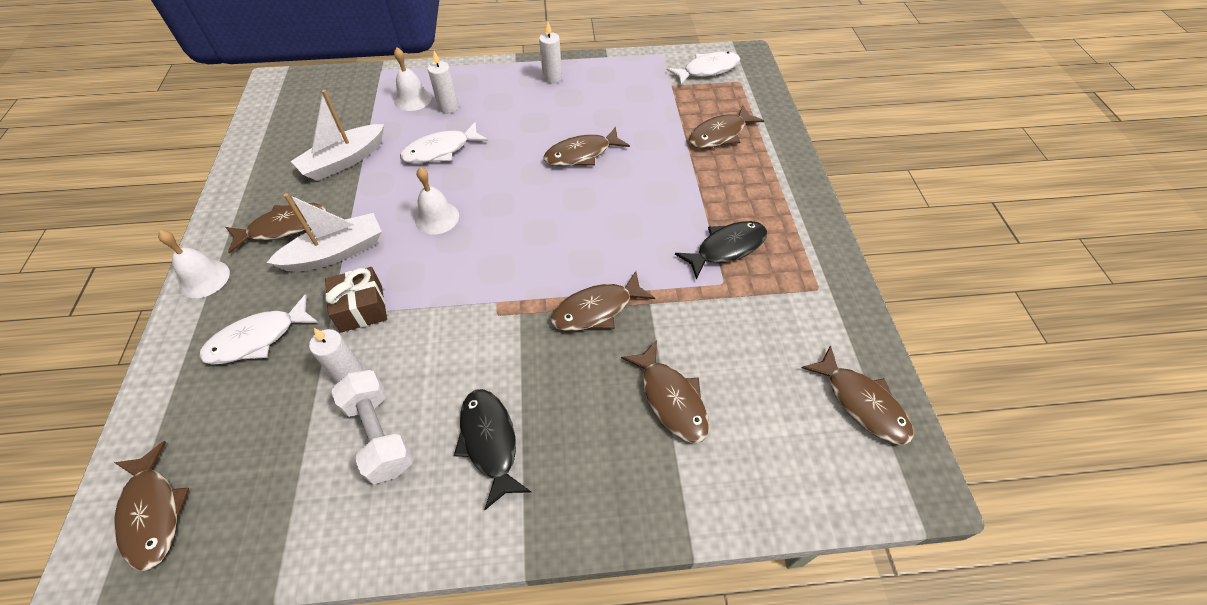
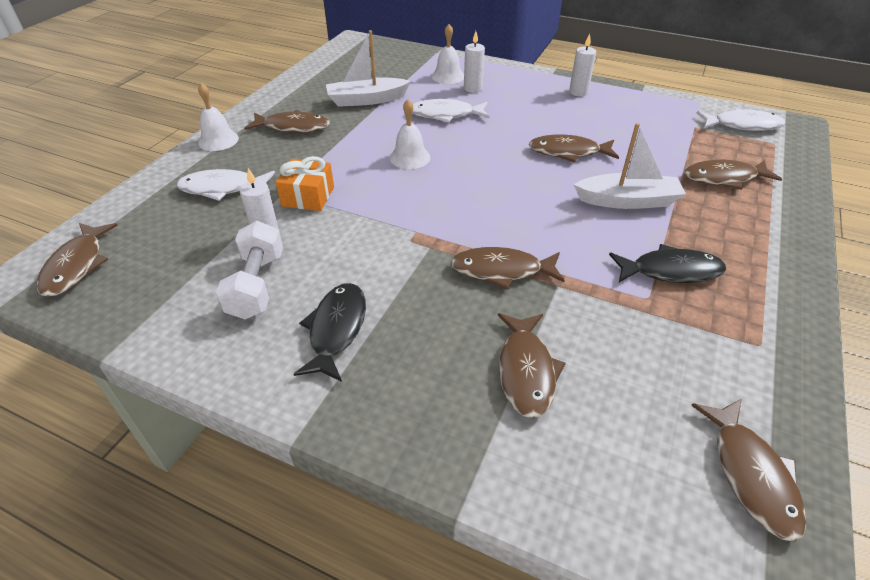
camera: 30 degrees right, 10 degrees down
(336, 252) = (317, 154): white boat -> white boat (627, 201)
(361, 308) = (308, 196): brown gift -> orange gift

